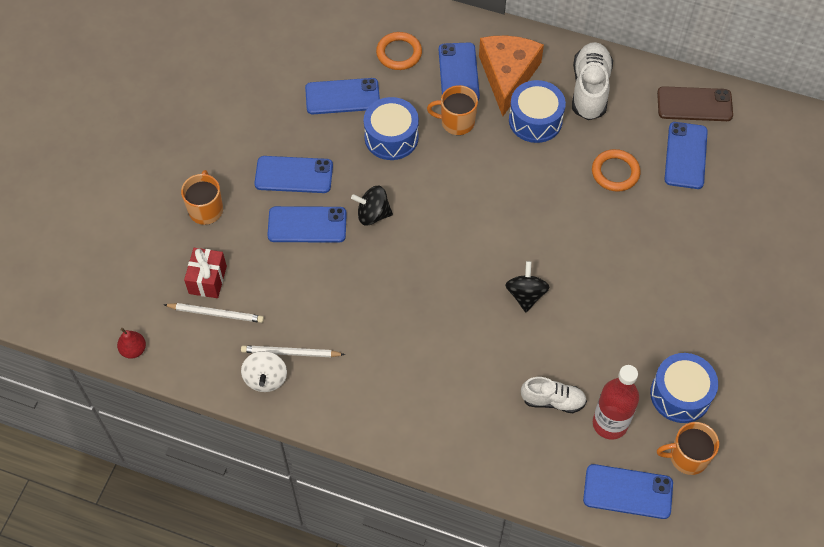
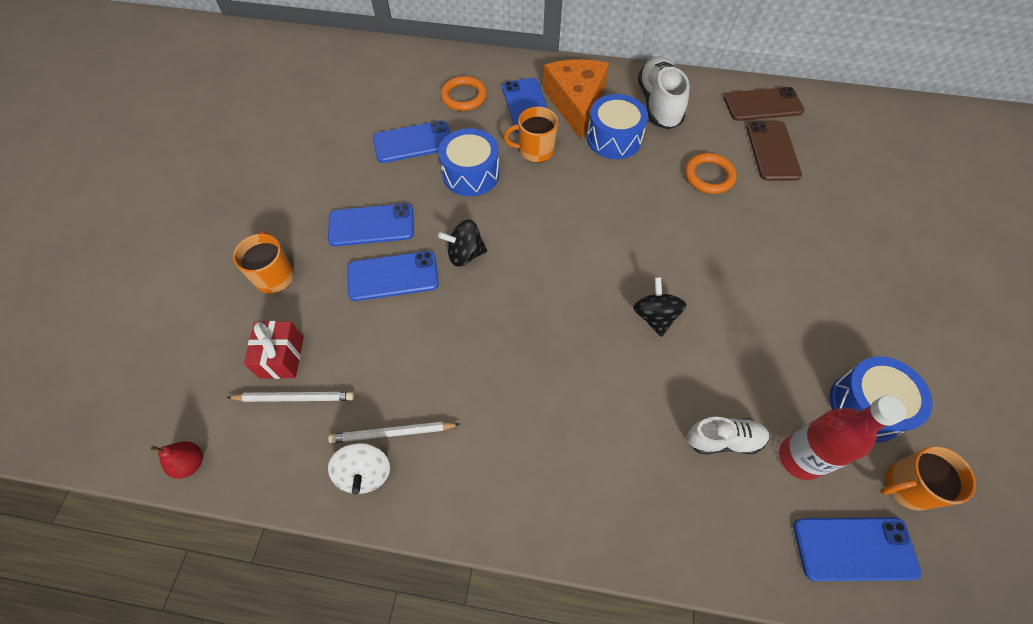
camera: 10 degrees left, 0 degrees up
(686, 155) = (772, 151): blue phone -> brown phone

